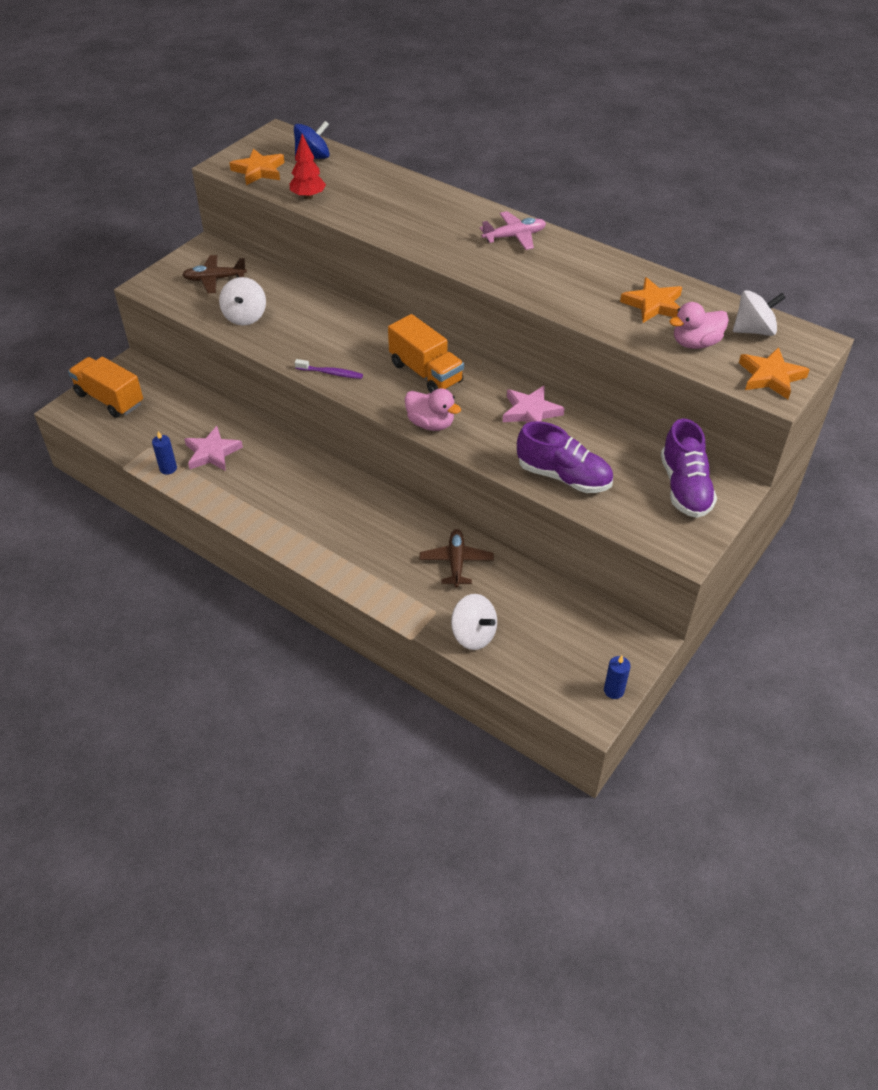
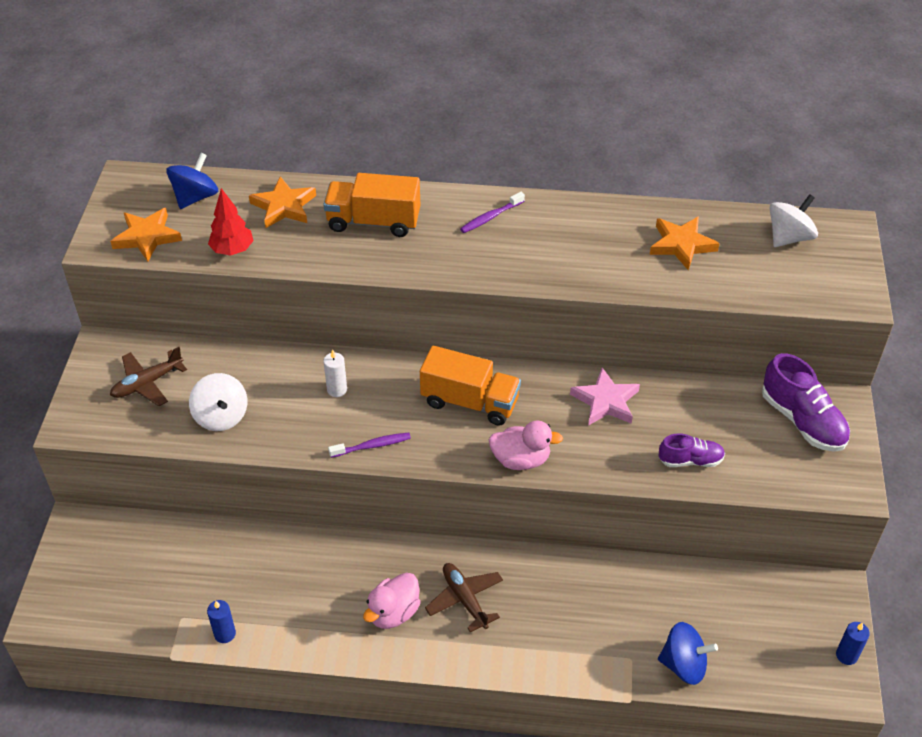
camera: 30 degrees left, 0 degrees up
(110, 399) = (85, 579): orange truck -> orange truck (373, 222)
(212, 452) = (260, 590): pink star -> none
(337, 330) = (337, 389): none -> white candle
(456, 562) = (609, 593): brown plane -> brown plane (465, 599)
(473, 635) = (683, 665): white spinning top -> blue spinning top
(514, 237) = (490, 217): pink plane -> purple toothbrush
(563, 477) = (690, 460): purple shoe -> purple shoe, size x0.60
(695, 343) = (751, 273): pink duck -> pink duck (393, 613)
(771, 377) = (841, 282): orange star -> orange star (284, 206)

